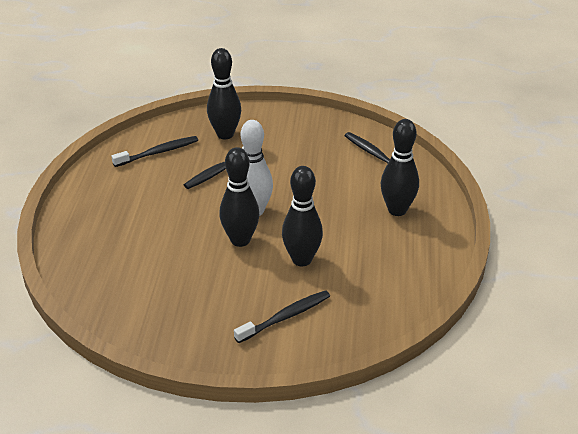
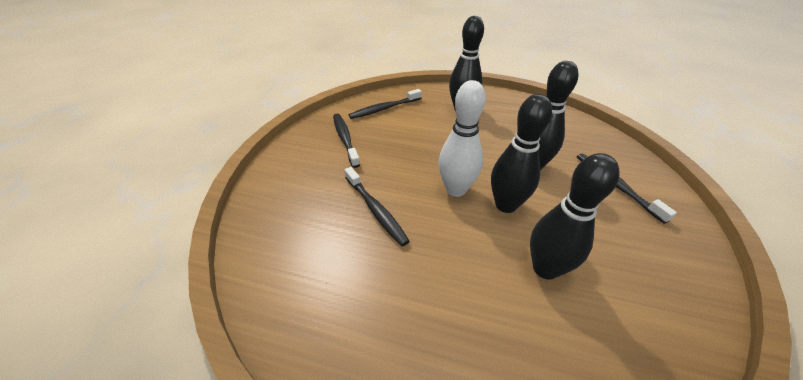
camera: 80 degrees left, 5 degrees up
(158, 152) = (312, 272): black toothbrush -> black toothbrush (345, 139)
(225, 134) = (304, 199): black bowling pin -> black bowling pin (545, 268)

